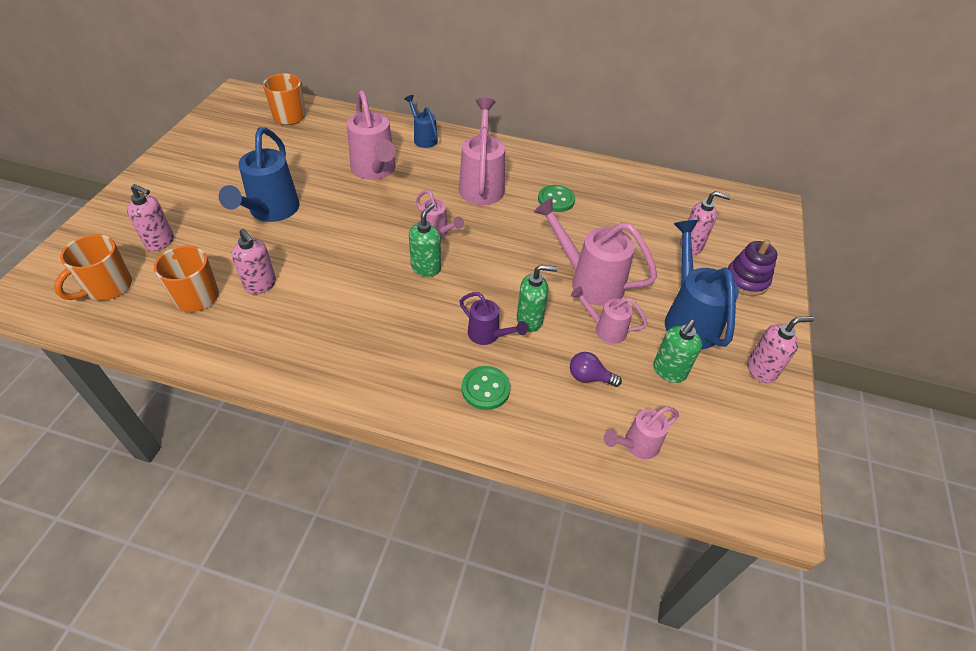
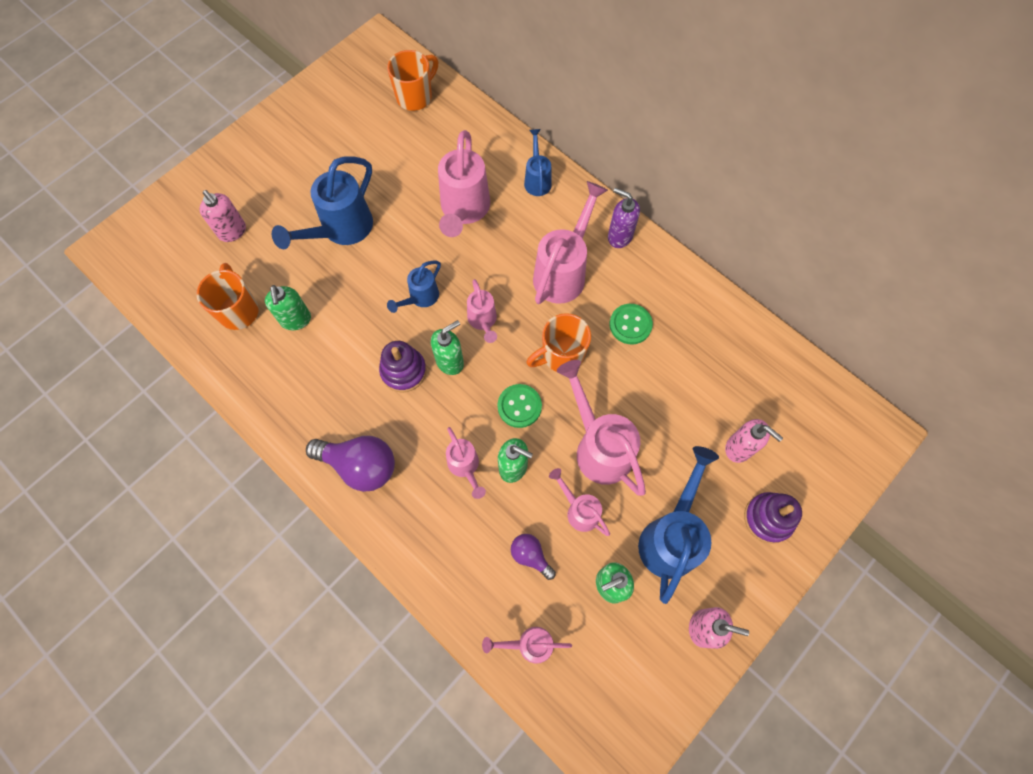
camera: 30 degrees right, 20 degrees up
(108, 287) = (174, 270): orange mug -> orange mug (561, 355)
(261, 285) = (296, 320): pink soap dispenser -> green soap dispenser
(372, 235) = (420, 298): none -> blue watering can
(388, 288) = (403, 371): none -> purple stacking toy
(389, 371) = (360, 466): none -> purple light bulb
(485, 389) = (432, 523): green button -> green button (519, 406)
(488, 335) = (465, 467): purple watering can -> pink watering can
(510, 153) = (619, 236): none -> purple soap dispenser

